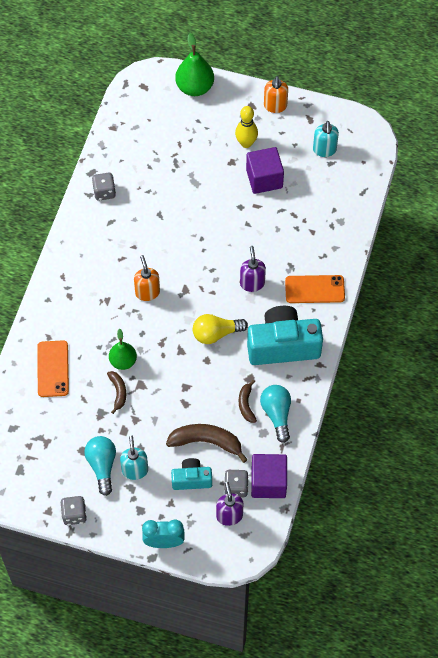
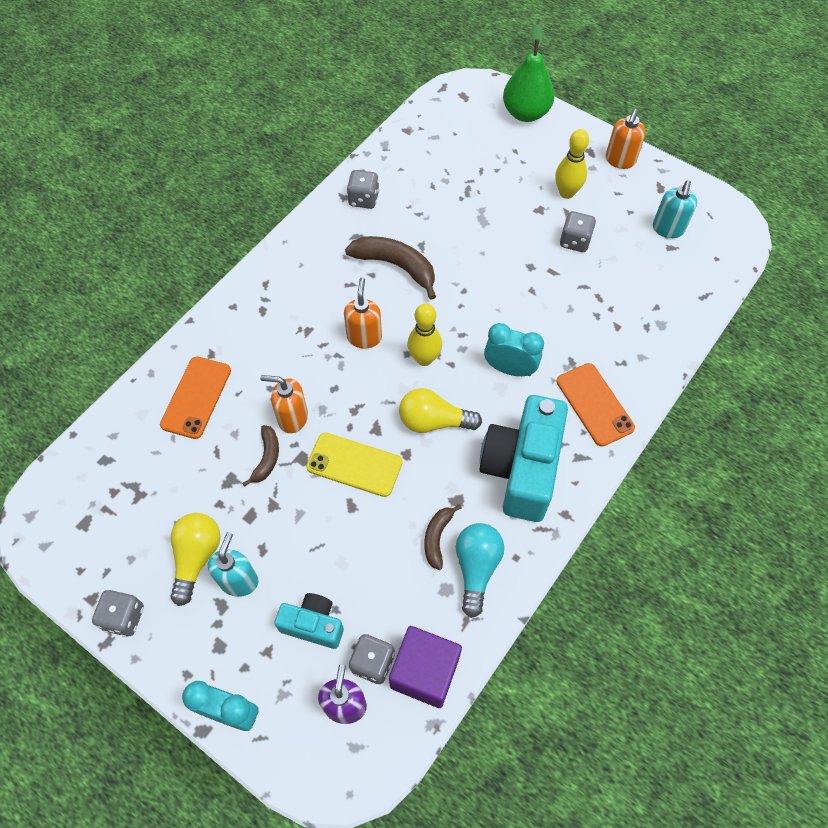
camera: 20 degrees right, 0 degrees up
(102, 466) = (197, 557): turquoise light bulb -> yellow light bulb
(123, 361) = (292, 418): green pear -> orange soap dispenser
(176, 377) = (354, 464): none -> yellow phone
(193, 294) = (424, 359): none -> yellow bowling pin
(206, 442) = (358, 574): brown banana -> brown banana (396, 266)
(252, 283) = (509, 369): purple soap dispenser -> turquoise clock
(264, 179) = (575, 241): purple cube -> grey dice
(283, 346) = (521, 469): turquoise camera -> turquoise camera turned 90 degrees counterclockwise
(314, 289) = (594, 404): orange phone -> orange phone turned 45 degrees clockwise

